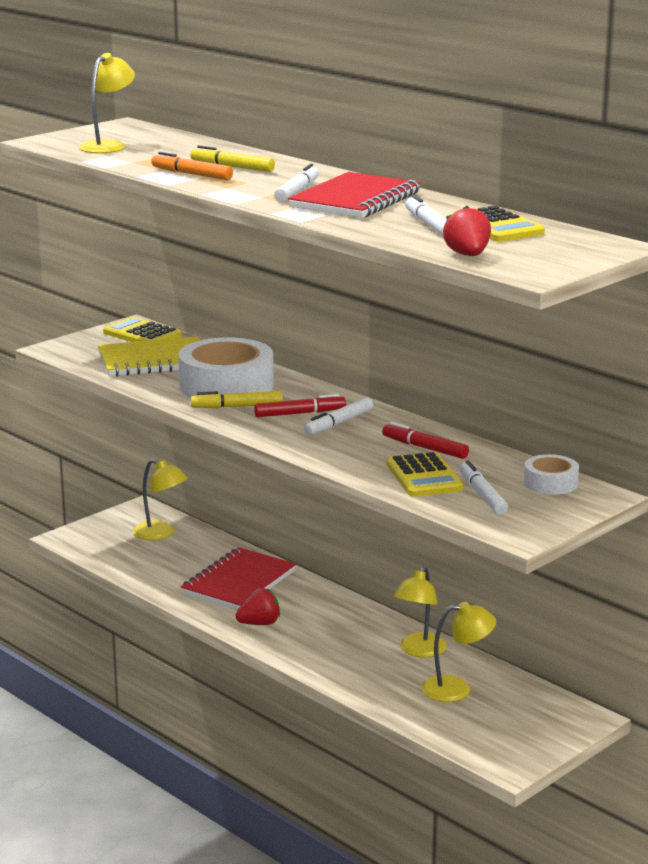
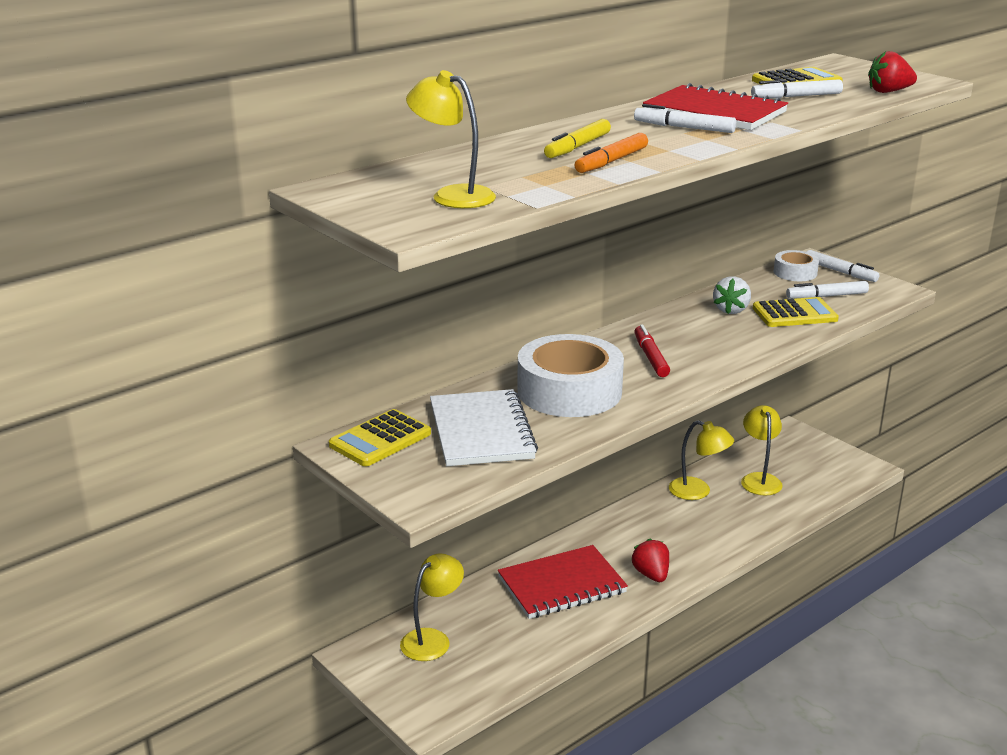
camera: 85 degrees left, 5 degrees up
(154, 361) = (481, 431): yellow notebook -> white notebook
(237, 406) = (632, 387): yellow marker -> none
(238, 582) = (562, 585): red notebook -> red notebook turned 60 degrees counterclockwise
(339, 423) = (675, 341): white marker -> white marker (840, 272)
(425, 448) = (731, 310): red marker -> white strawberry

